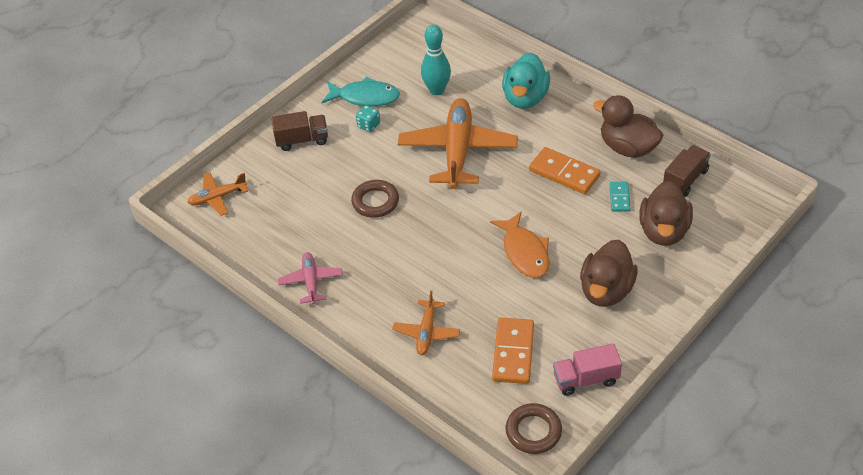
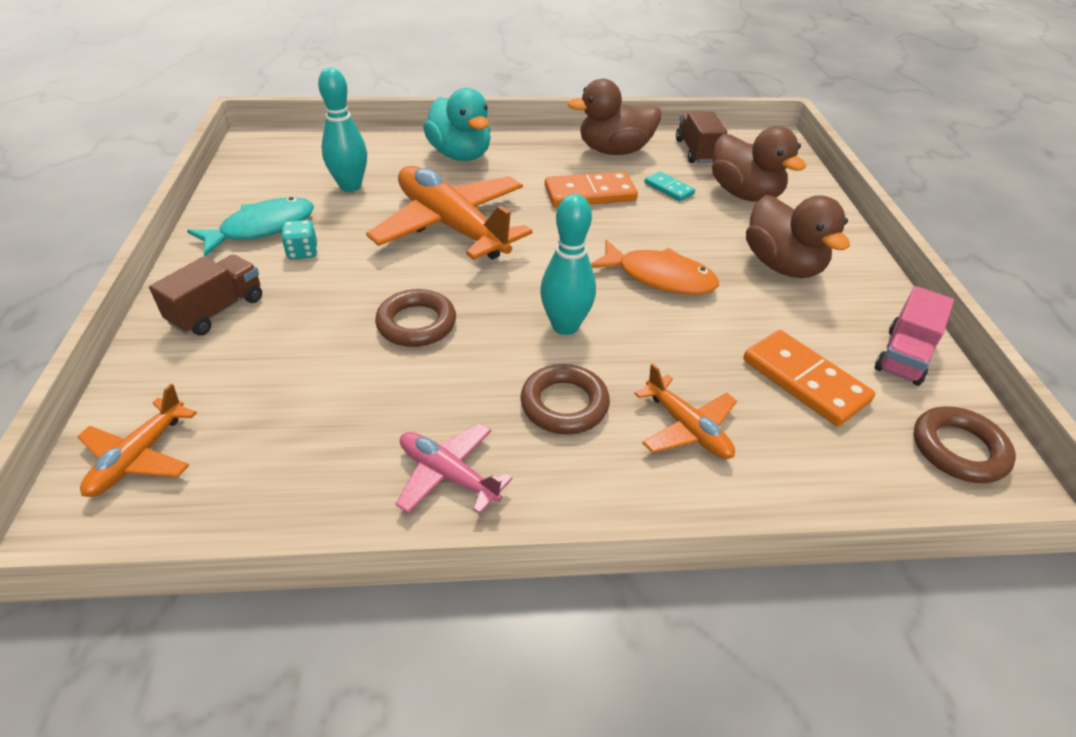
camera: 50 degrees left, 5 degrees down
(390, 285) = (564, 404): none -> brown ring
(439, 248) = (565, 326): none -> turquoise bowling pin

